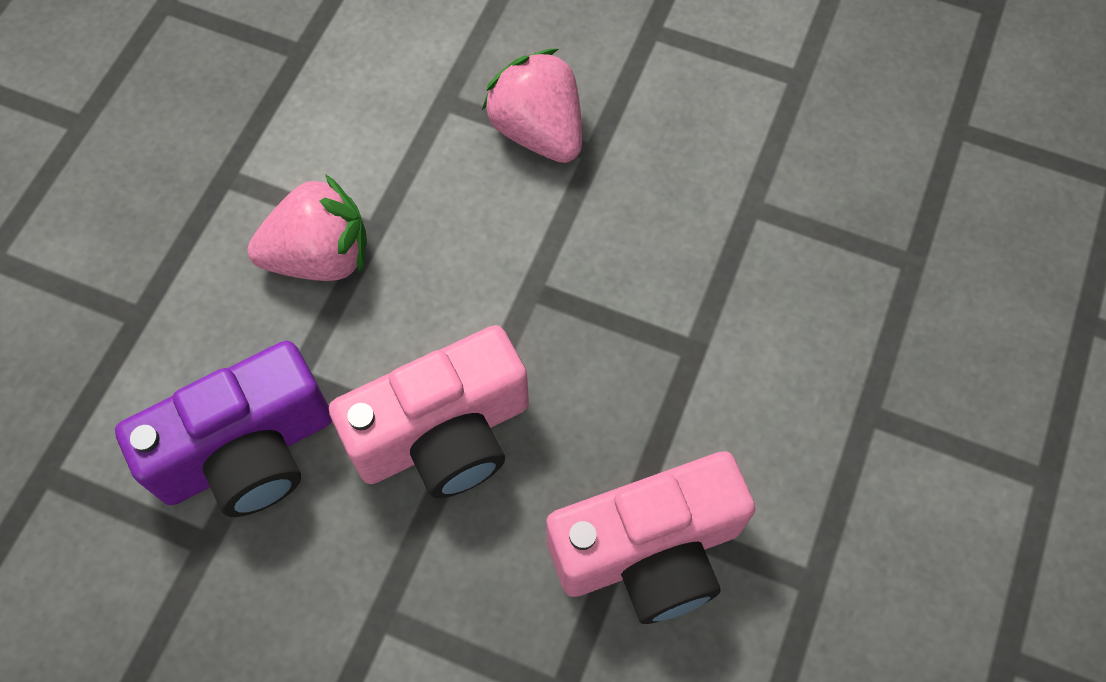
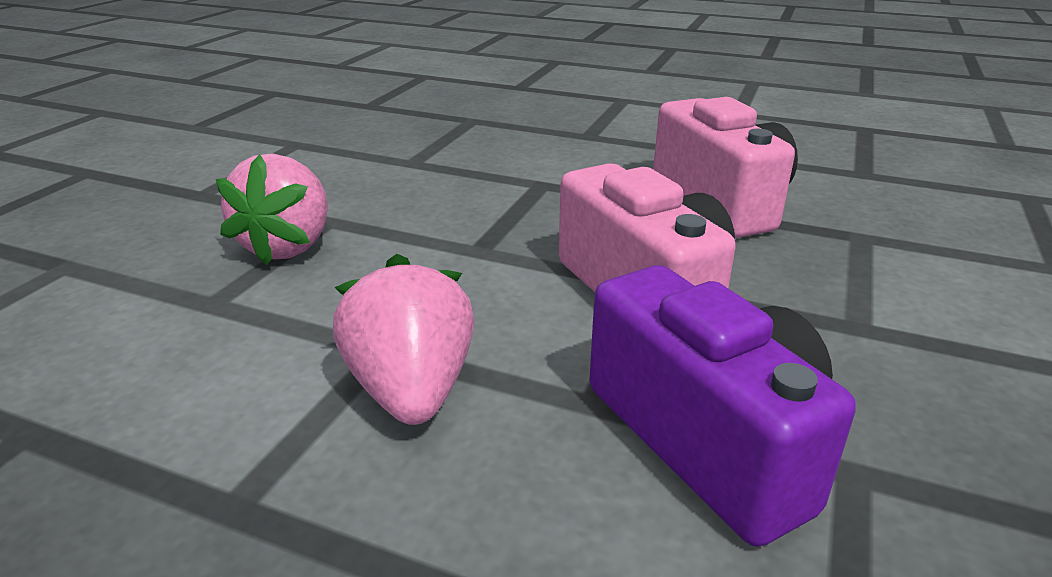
camera: 90 degrees left, 35 degrees down
(538, 131) = (289, 246): pink strawberry -> pink strawberry turned 45 degrees counterclockwise

